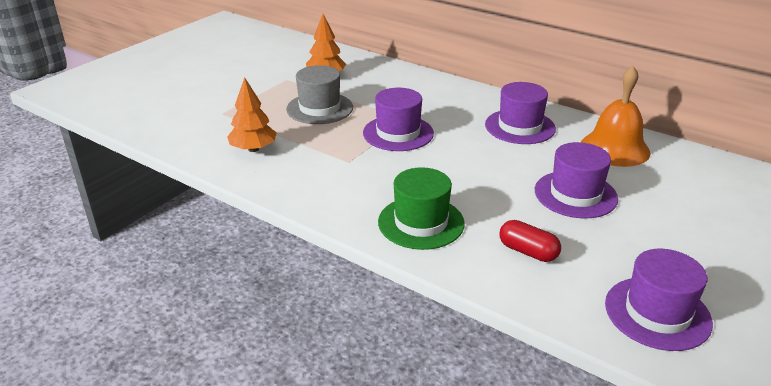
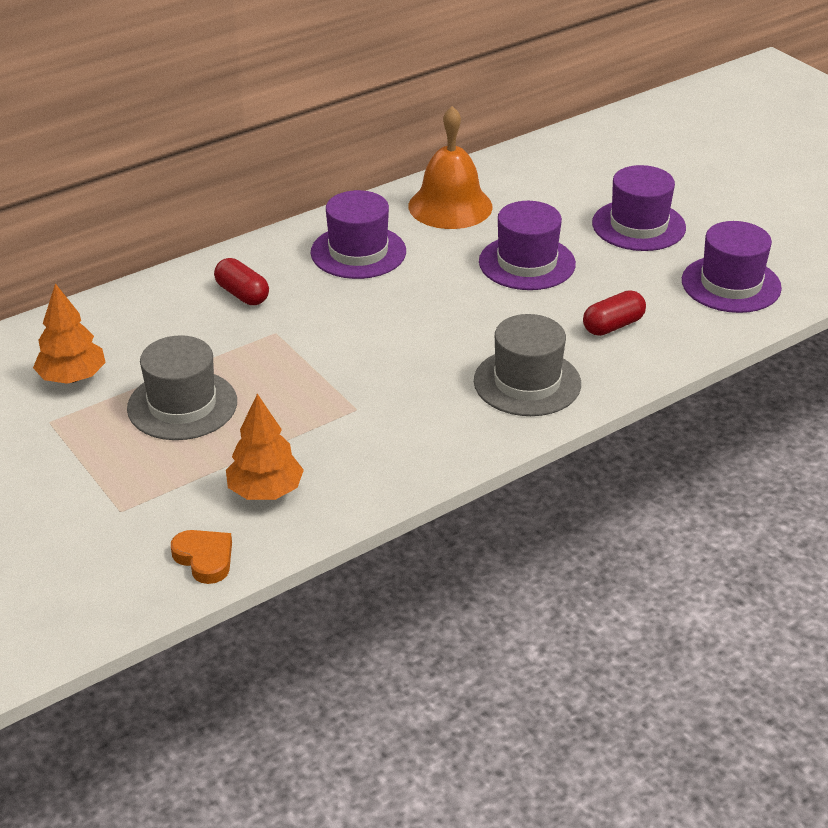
camera: 70 degrees left, 5 degrees up
(189, 144) = (204, 558): none -> orange heart
(398, 133) = (309, 350): purple hat -> purple hat (638, 225)
(421, 222) = (527, 382): green hat -> grey hat
(438, 101) = (242, 294): none -> red capsule

